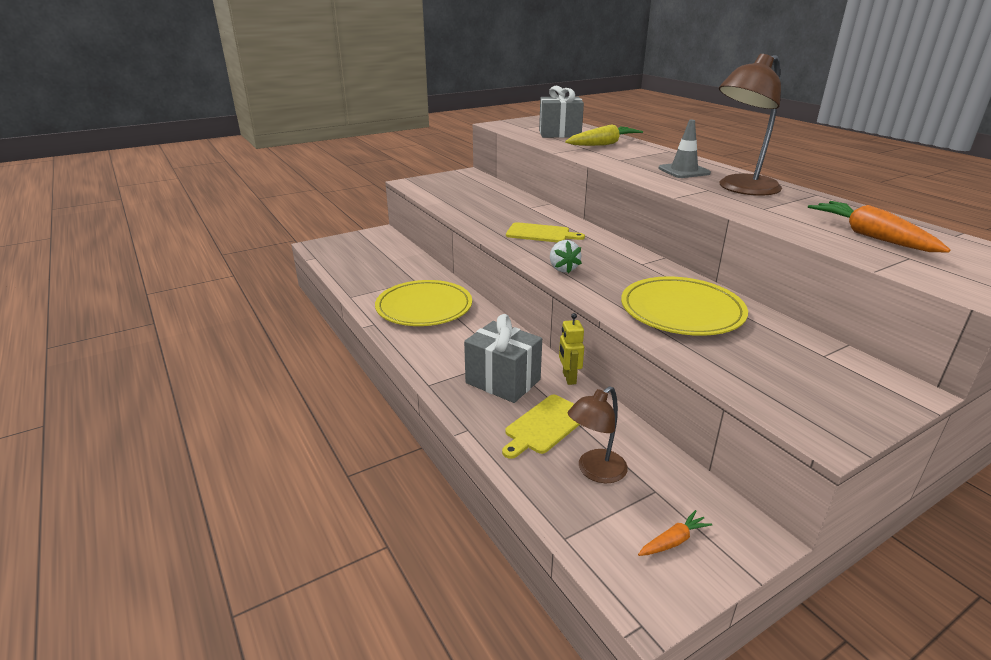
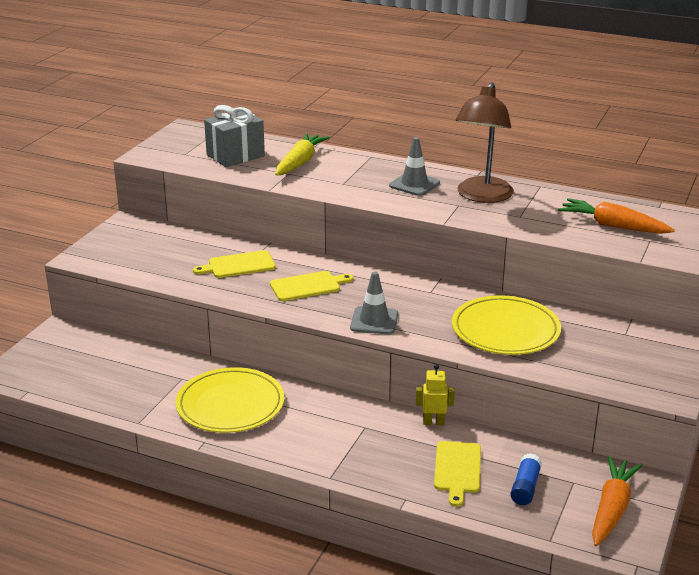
camera: 35 degrees left, 0 degrees up
(503, 381) = (386, 447): grey gift -> none
(507, 210) = (238, 265): none -> yellow cutting board
(563, 269) = (374, 321): white strawberry -> grey traffic cone
(569, 378) = (433, 422): yellow robot -> yellow robot turned 135 degrees clockwise
(595, 471) = (525, 487): brown lamp -> blue glue stick
(673, 541) = (611, 509): orange carrot -> orange carrot, size x2.03

